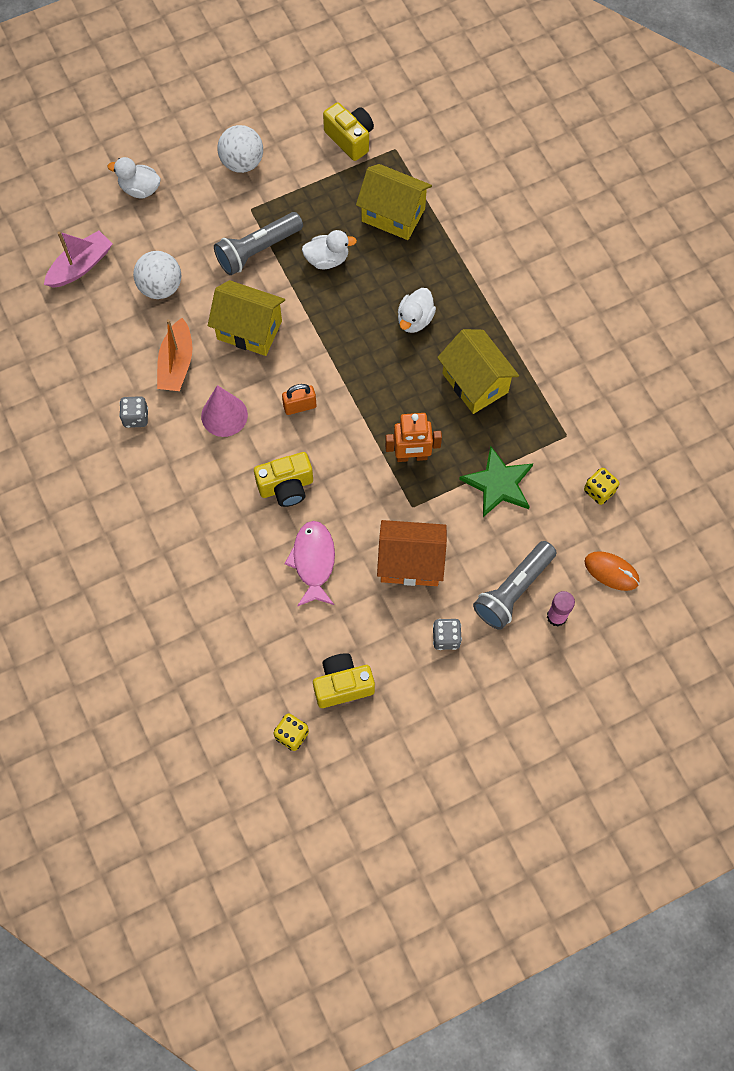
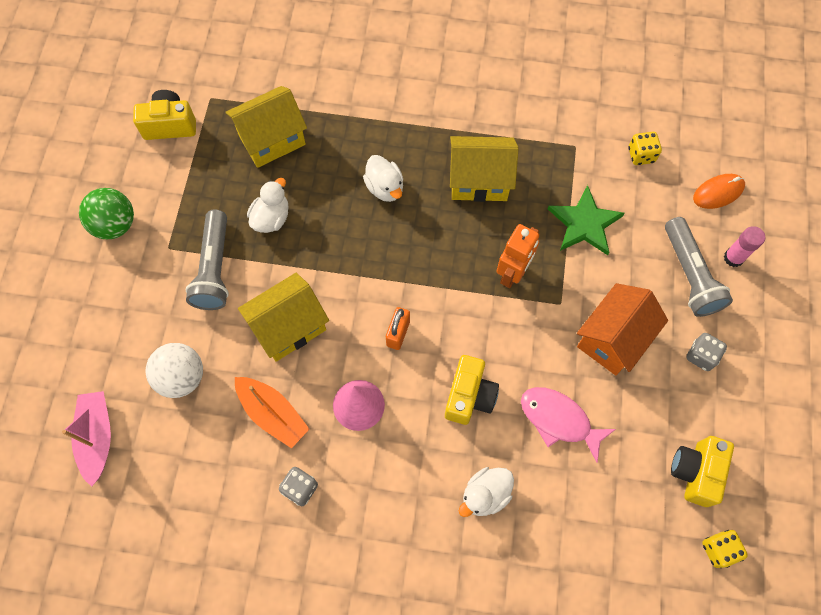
camera: 55 degrees left, 0 degrees up
(140, 189) = (63, 330): white duck -> white duck (485, 495)
(242, 162) = (115, 225): white ball -> green ball

